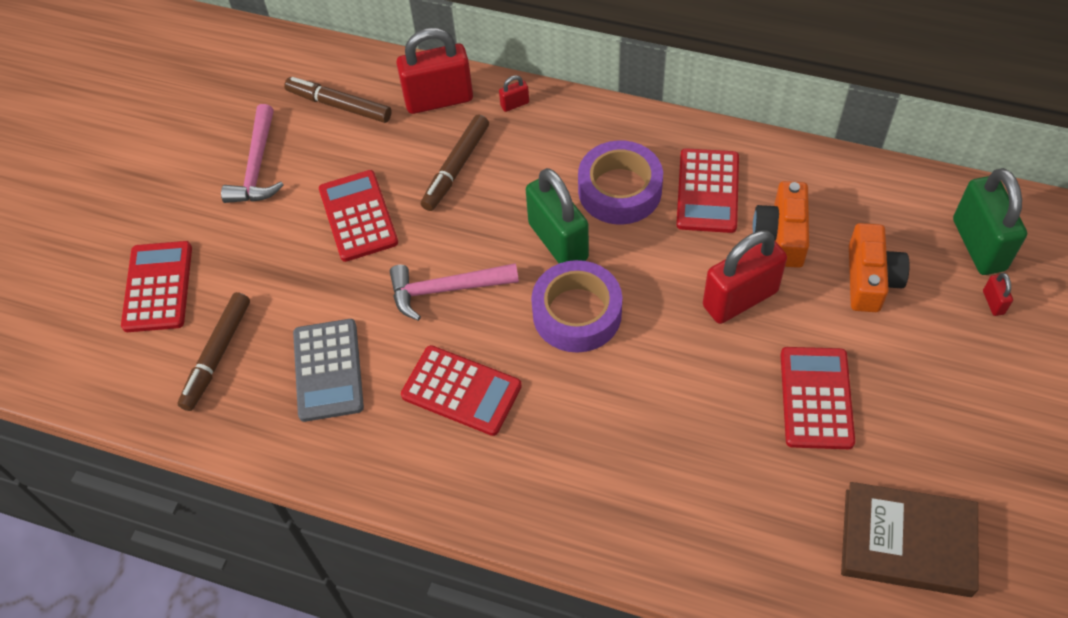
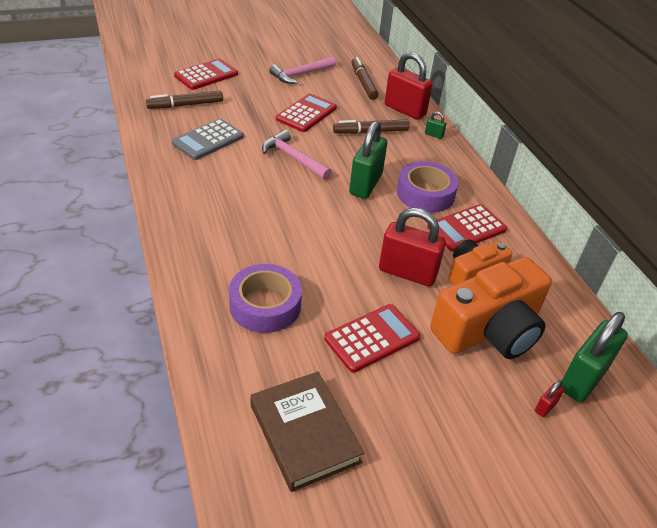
camera: 45 degrees right, 15 degrees down
(461, 390) = (237, 188): red calculator -> none
(514, 104) = (434, 135): red padlock -> green padlock
(577, 313) = (327, 210): purple tape -> purple tape (265, 305)
(870, 279) = (489, 330): orange camera -> orange camera, size x1.74

